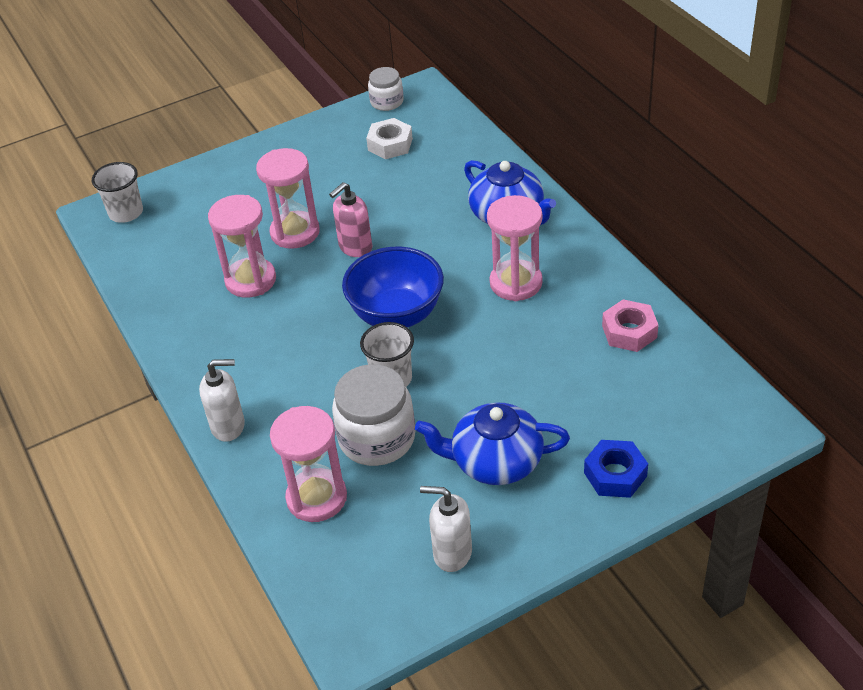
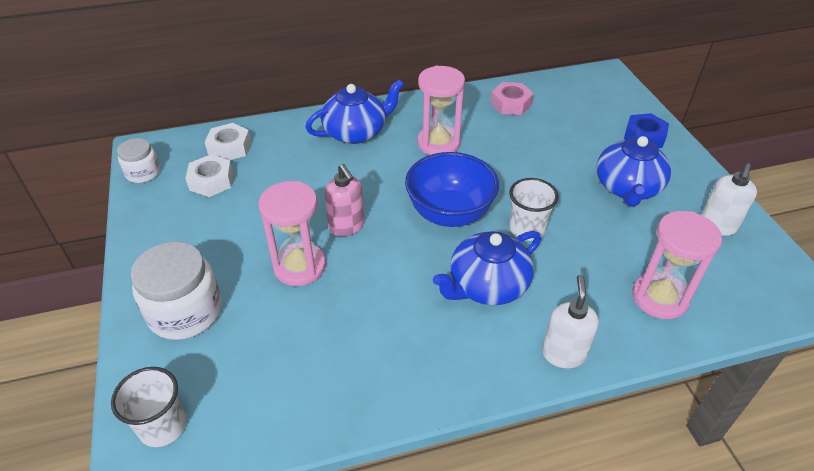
camera: 80 degrees left, 0 degrees up
(250, 280) = (355, 311): pink hourglass -> none
(301, 360) = (487, 286): none -> blue teapot
(377, 438) = (594, 249): white jar -> white jar (185, 312)
(444, 138) = (229, 147): none -> white nut

